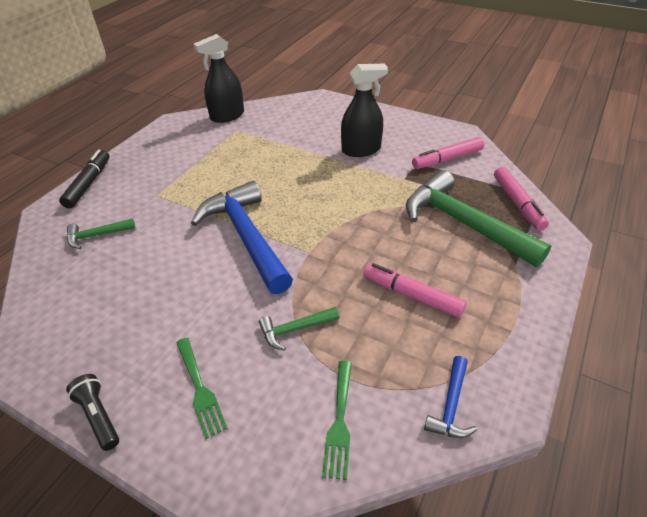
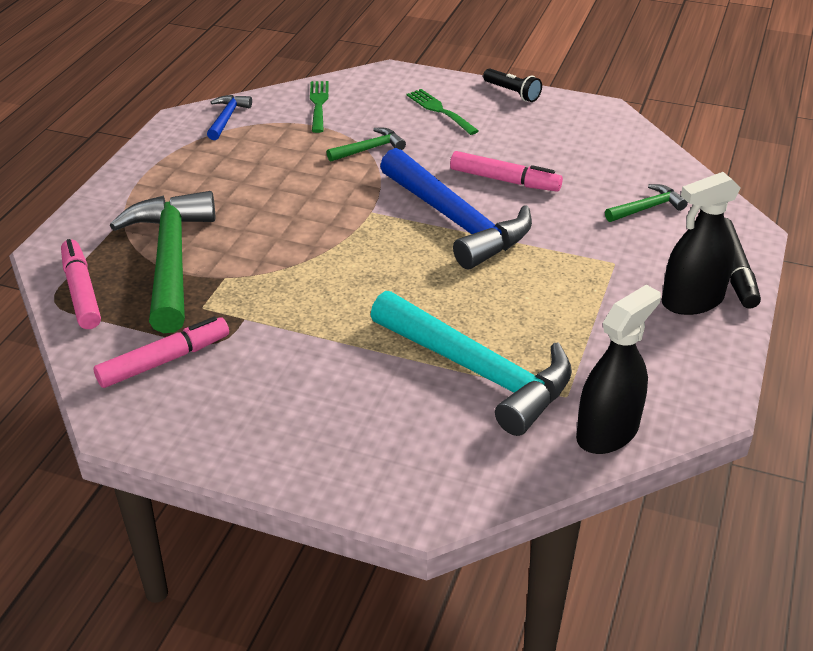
camera: 170 degrees right, 5 degrees down
(275, 142) = (479, 372): none -> turquoise hammer
(361, 150) = (316, 368): black spray bottle -> black spray bottle (692, 300)
(412, 295) = (250, 182): pink marker -> pink marker (504, 180)
(463, 223) = (171, 259): green hammer -> green hammer turned 135 degrees counterclockwise

